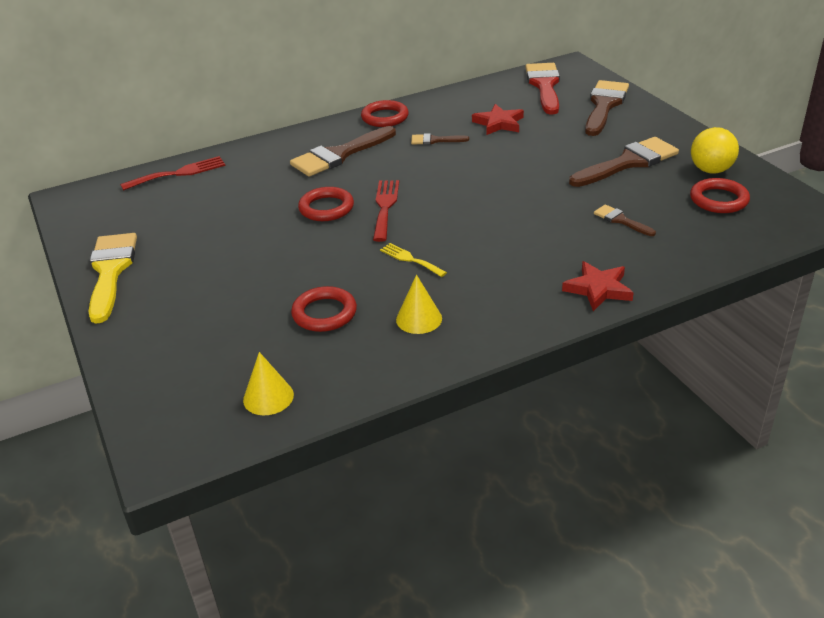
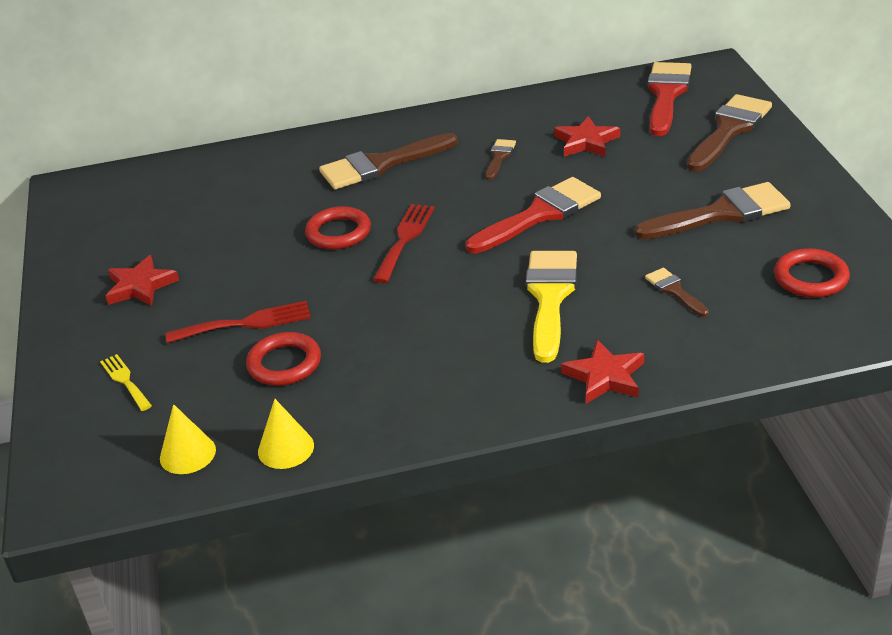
camera: 15 degrees right, 0 degrees up
(110, 271) = (81, 282): yellow brush -> yellow brush (550, 297)
(167, 268) = (140, 286): none -> red star
(178, 173) = (194, 169): red fork -> red fork (246, 323)
(385, 117) = (453, 120): red ring -> none
(410, 259) = (405, 310): yellow fork -> yellow fork (125, 380)
(419, 319) = (384, 385): yellow cone -> yellow cone (286, 448)
(435, 140) = (499, 157): brown brush -> brown brush turned 90 degrees clockwise
(487, 177) = (540, 214): none -> red brush
(711, 170) = (821, 236): yellow ball -> none

